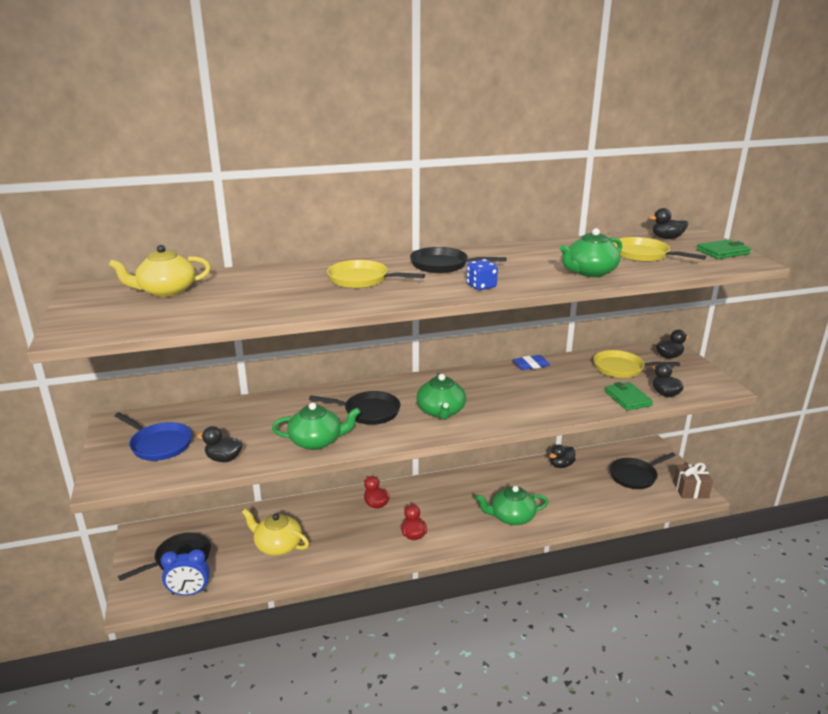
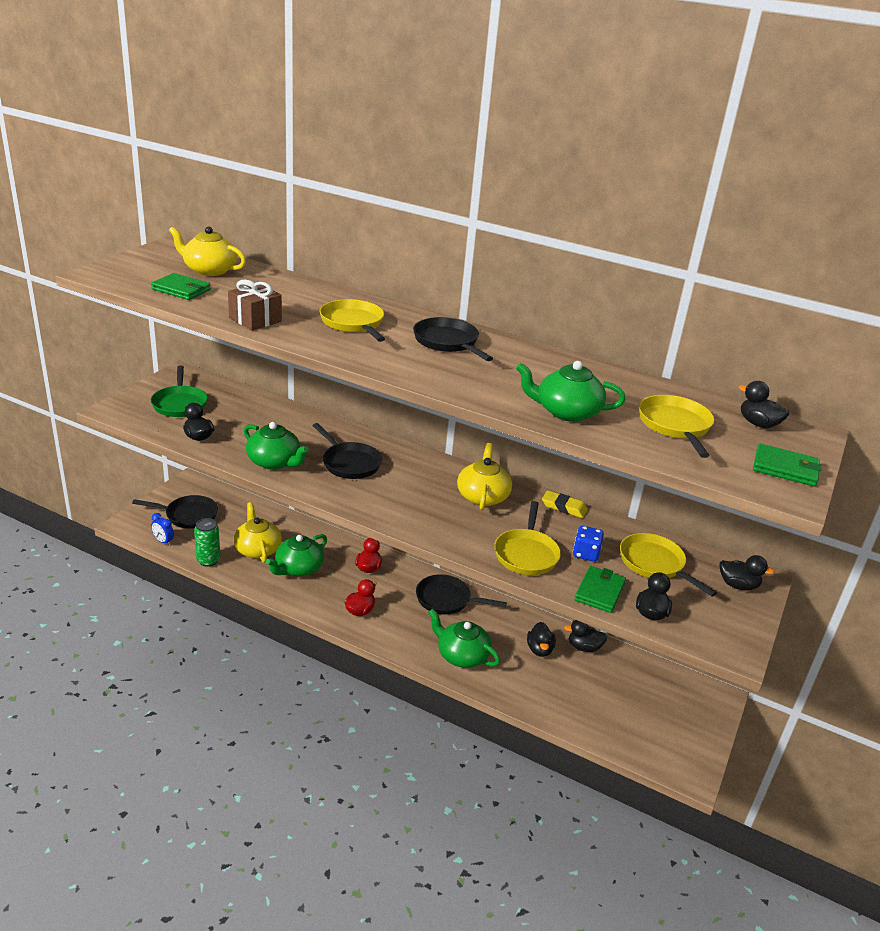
camera: 40 degrees right, 5 degrees up
(159, 444) = (180, 404): blue pan -> green pan
(180, 313) = (181, 290): none -> green wallet
(189, 592) = (163, 541): blue clock -> blue clock, size x0.64
(251, 580) = (208, 560): none -> green can
(441, 411) = (405, 497): green teapot -> green teapot (298, 568)
(481, 286) = (431, 374): blue dice -> blue dice (586, 554)
(481, 384) = (482, 496): none -> yellow teapot
(531, 365) = (564, 507): blue eraser -> yellow eraser
(543, 483) = (539, 650): none -> black duck
(561, 401) = (526, 553): none -> yellow pan
(635, 476) = (647, 709): black pan -> black pan (447, 599)
(690, 489) = (688, 763): brown gift -> brown gift (255, 320)

